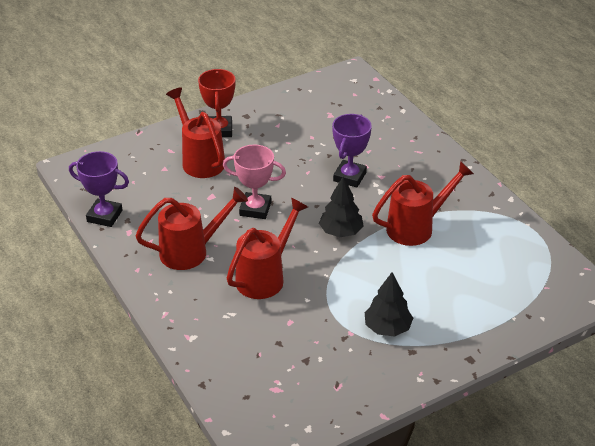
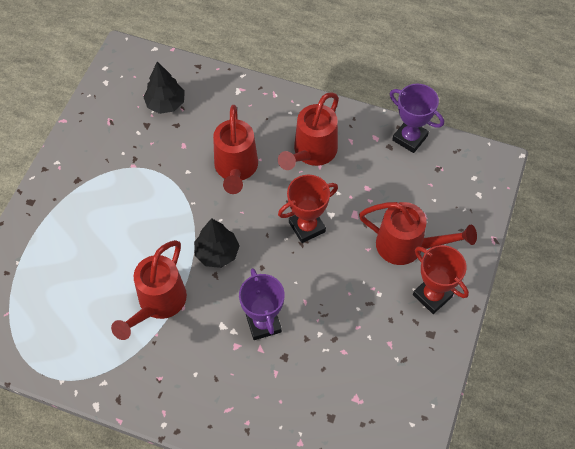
camera: 140 degrees right, 20 degrees up
(104, 216) = (409, 138): purple trophy -> purple trophy turned 60 degrees clockwise
(255, 209) = (307, 227): pink trophy -> red trophy
(387, 328) = (109, 187): black tree -> black tree (165, 103)

